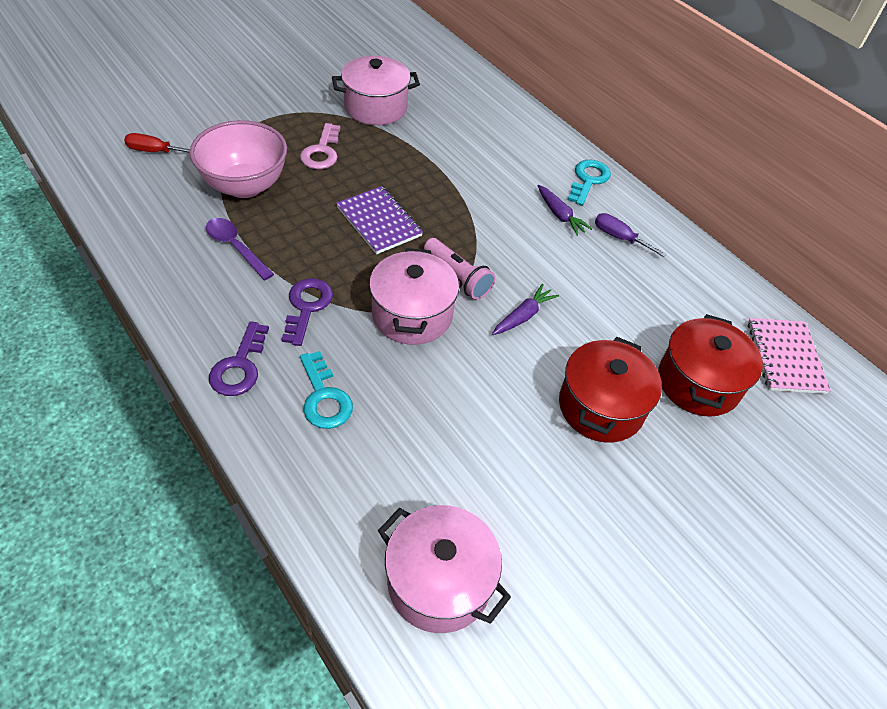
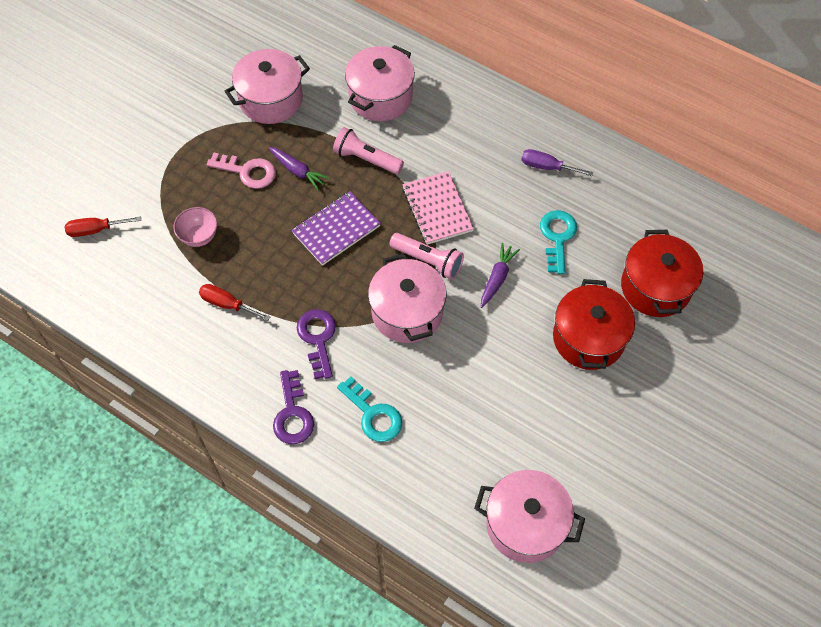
camera: 15 degrees left, 10 degrees up
(235, 247) = (227, 304): purple spoon -> red screwdriver
(245, 186) = (199, 236): pink bowl -> pink bowl, size x0.49
(322, 152) = (247, 172): pink key -> pink key turned 60 degrees counterclockwise
(379, 222) = (336, 229): purple notebook -> purple notebook turned 75 degrees counterclockwise
(440, 176) = (366, 159): none -> pink flashlight
(478, 135) = (380, 97): none -> pink pot
(560, 215) = (488, 162): purple carrot -> purple carrot (298, 171)
(588, 180) = (498, 112): turquoise key -> turquoise key (557, 237)
(785, 357) = (715, 236): pink notebook -> pink notebook (437, 209)

